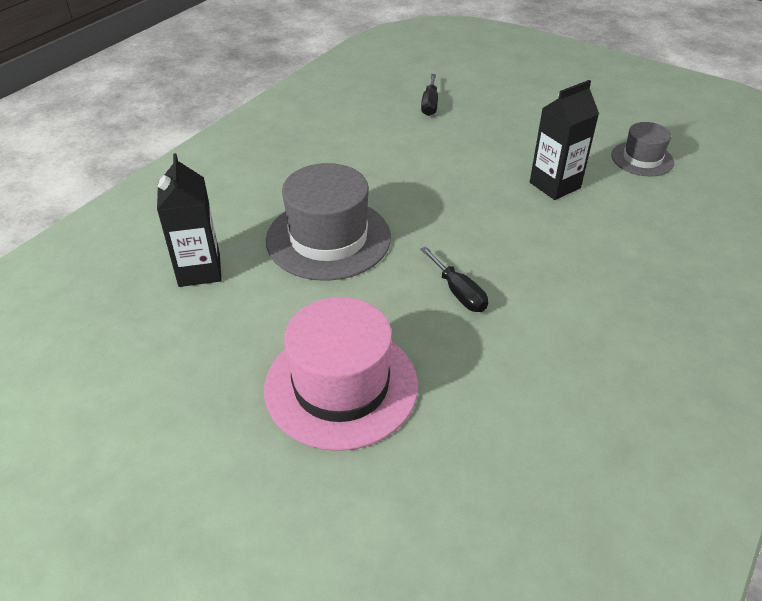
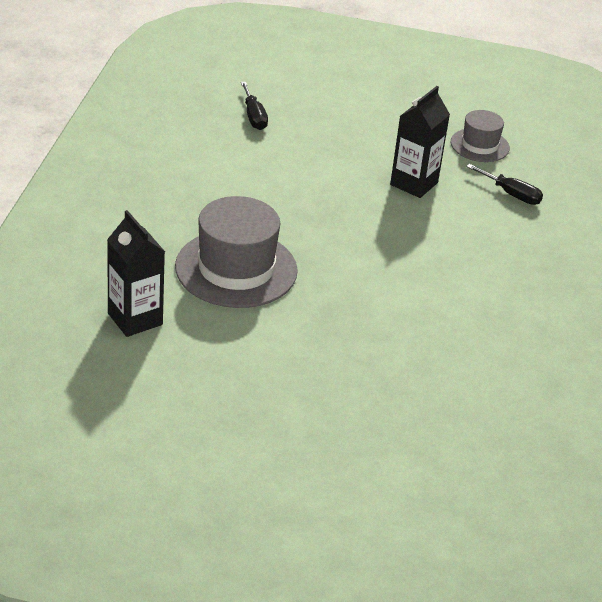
camera: 25 degrees left, 5 degrees down
(341, 386) = (322, 386): pink hat -> none
(458, 292) = (377, 295): black screwdriver -> black screwdriver (511, 194)

